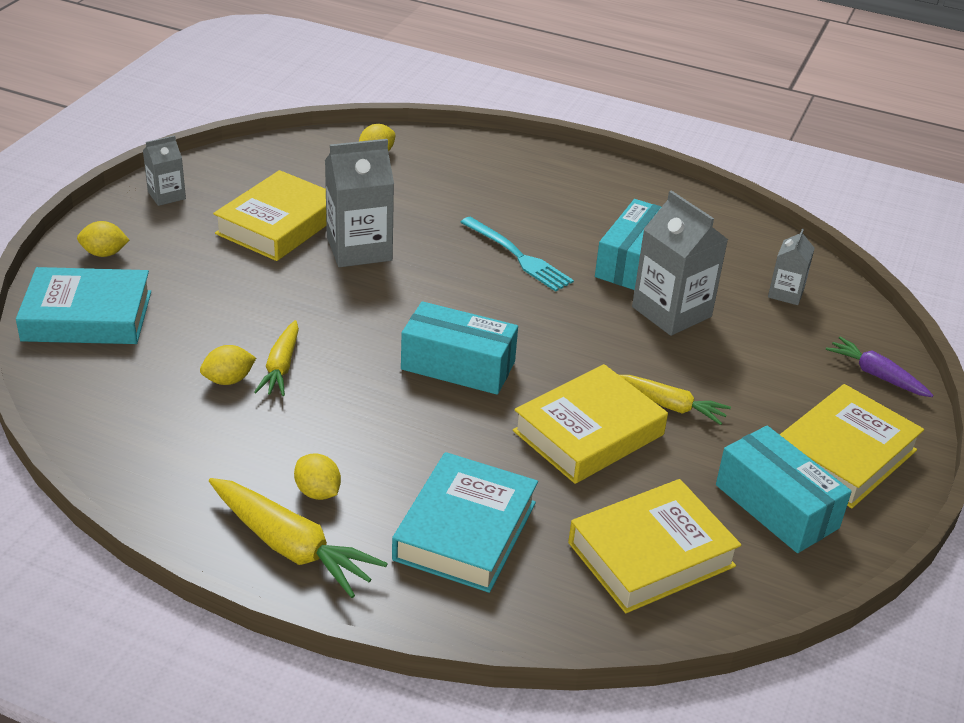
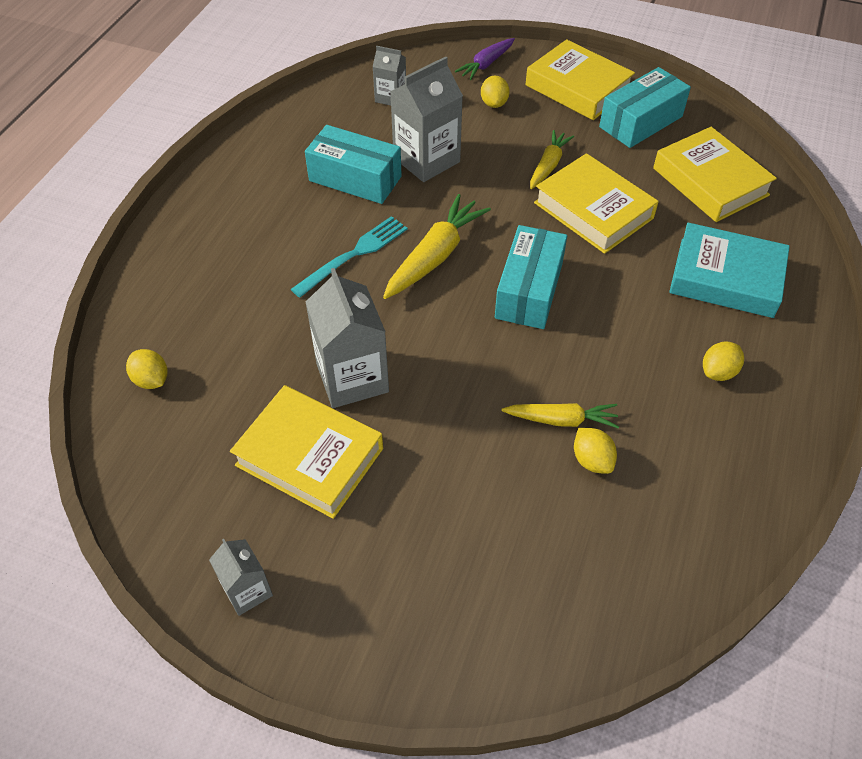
camera: 90 degrees left, 15 degrees up
(87, 316) = (515, 621): turquoise book -> none
(104, 253) = (386, 634): yellow lemon -> yellow lemon (494, 103)
(291, 546) = (785, 382): yellow carrot -> yellow carrot (435, 256)

